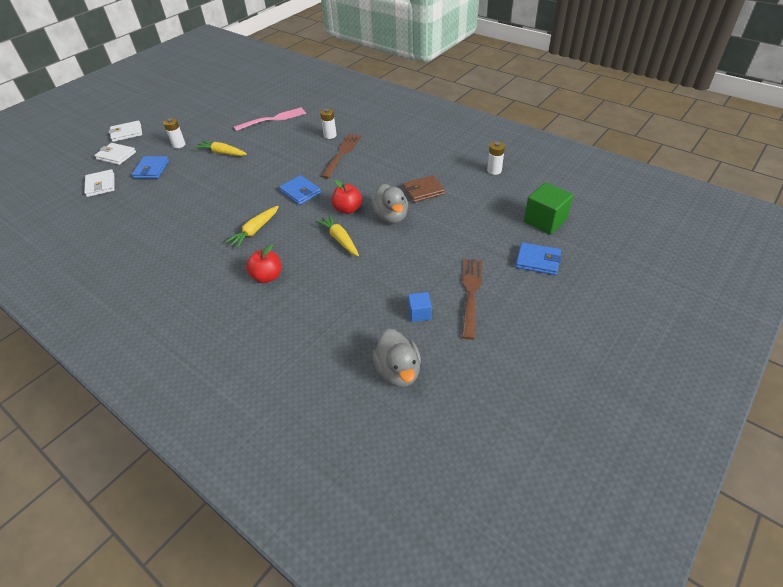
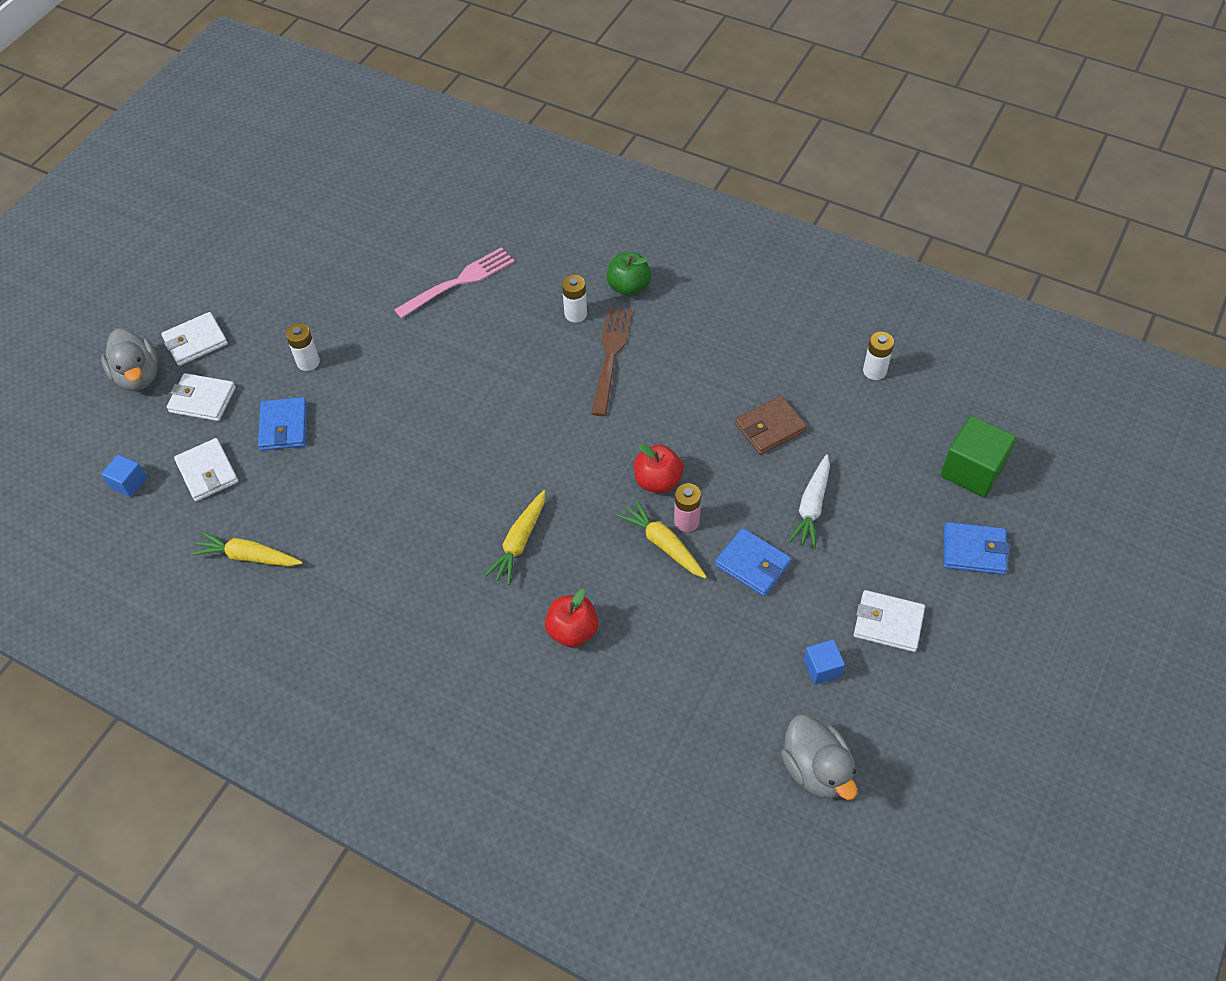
camera: 10 degrees left, 10 degrees up
(58, 186) = (129, 483): none -> blue cube
(222, 153) = (396, 375): yellow carrot -> yellow carrot (248, 556)
(300, 192) = (567, 451): blue wallet -> blue wallet (752, 564)
(358, 230) = (686, 521): none -> pink battery
(363, 127) = (629, 287): none -> green apple
(391, 217) = (732, 489): grey duck -> grey duck (138, 376)
(438, 229) = (812, 507): none -> white carrot
(471, 293) = (888, 623): brown fork -> white wallet

